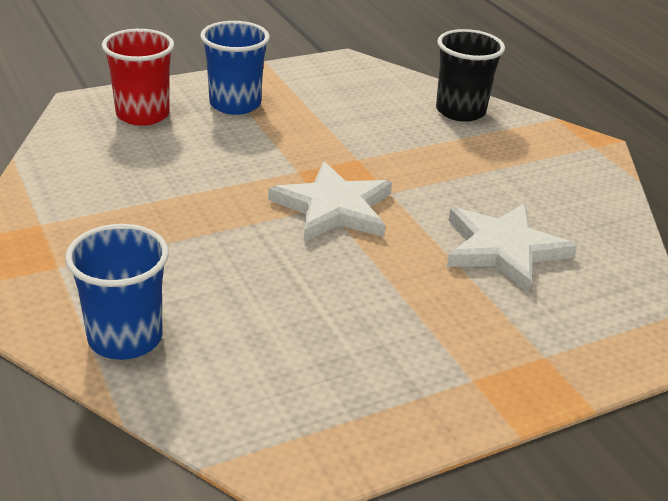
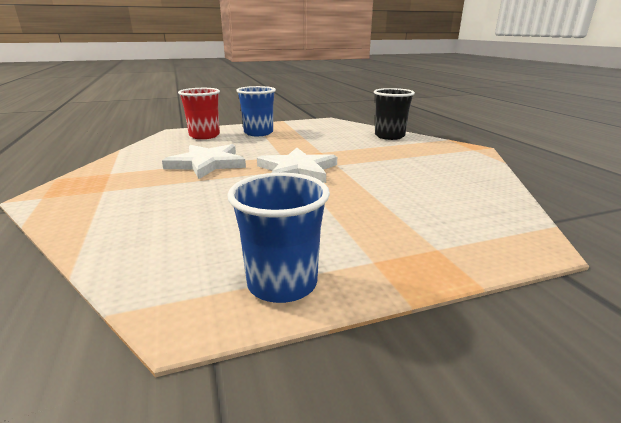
camera: 10 degrees right, 10 degrees down
(125, 338) = (115, 226): blue cup -> blue cup (282, 283)
(504, 249) = (409, 190): white star -> white star (207, 164)

